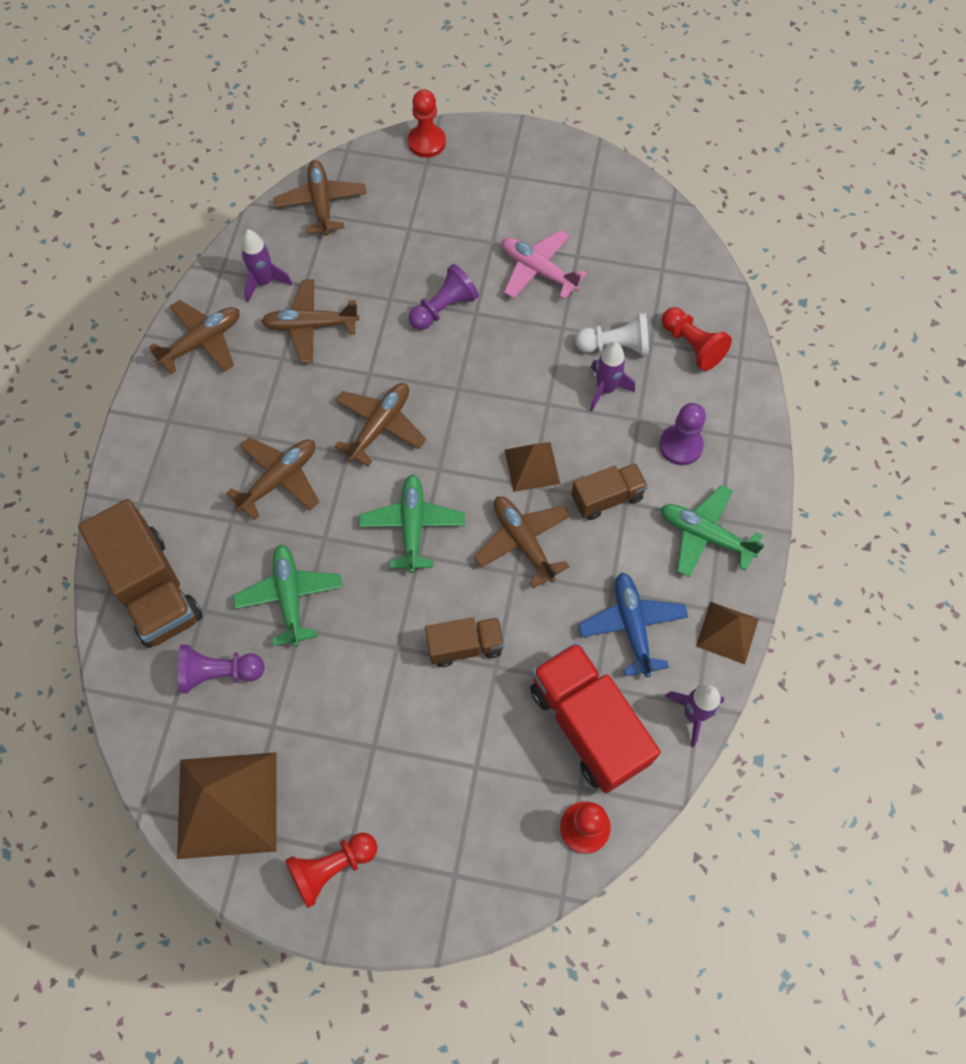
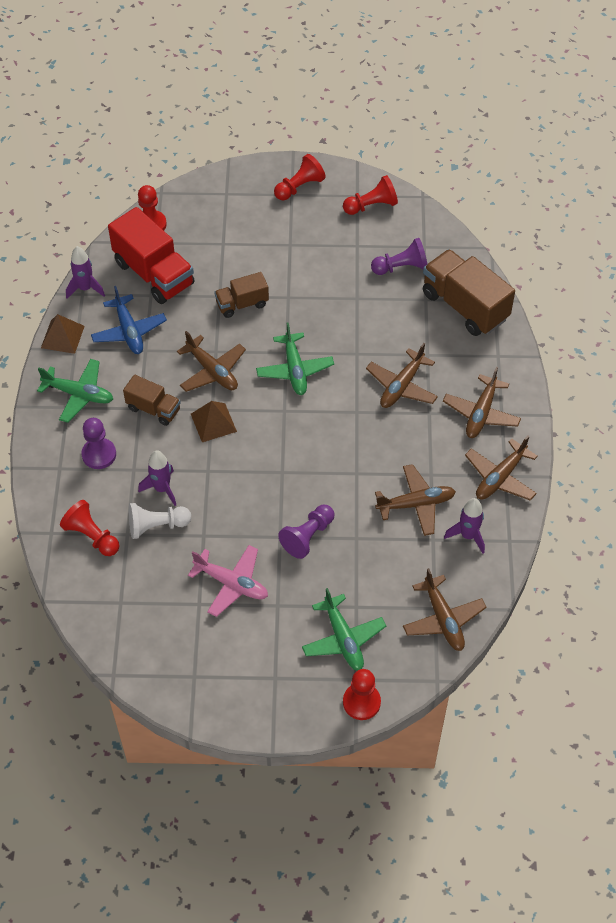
camera: 170 degrees right, 10 degrees down
(227, 804) = (371, 206): brown pyramid -> red pawn
(290, 597) = (369, 315): green plane -> green plane (343, 639)
(380, 426) = (337, 434): brown plane -> brown plane (481, 413)
(607, 498) = (153, 409): brown truck -> brown truck turned 120 degrees counterclockwise

